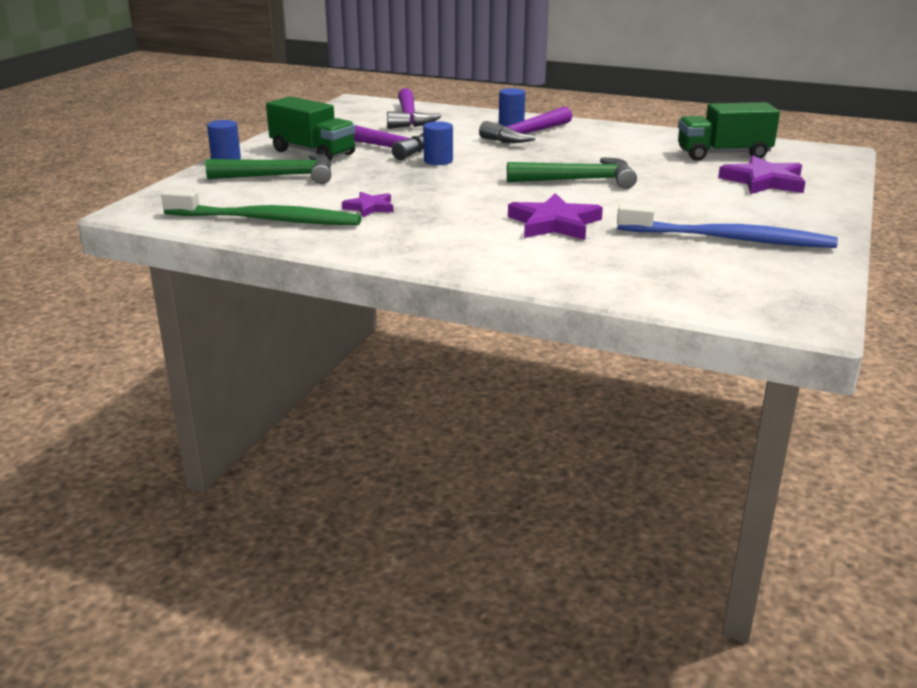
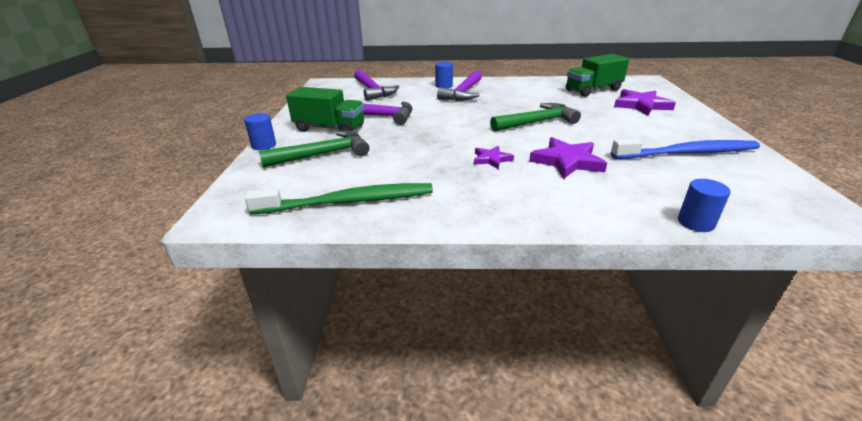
camera: 20 degrees left, 5 degrees up
(369, 207) = (421, 172): purple star -> purple star (491, 159)
(438, 161) = (428, 121): blue cylinder -> blue cylinder (695, 222)

